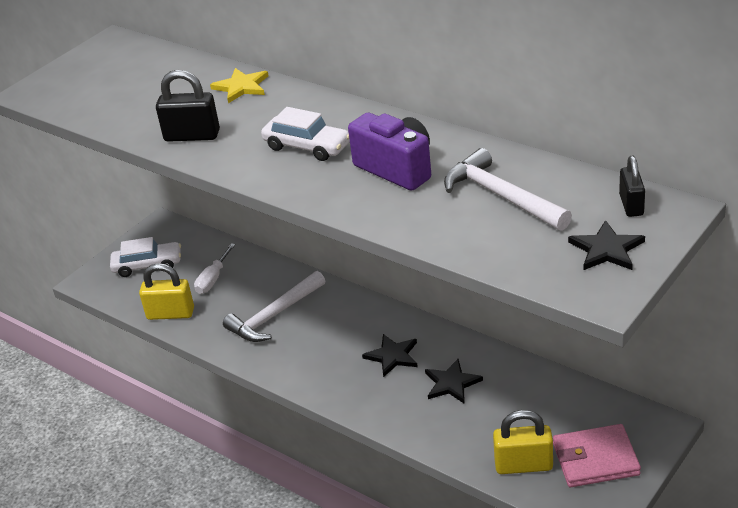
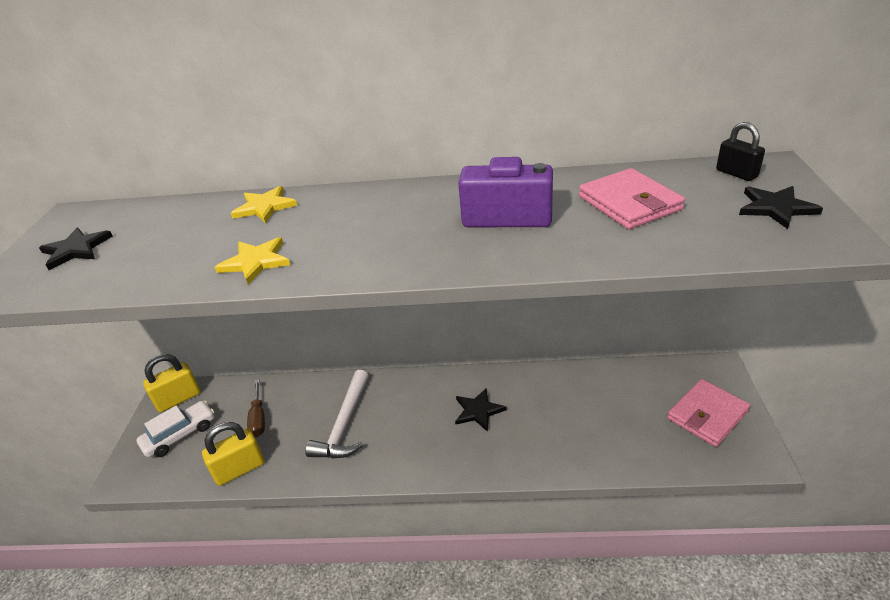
camera: 35 degrees left, 0 degrees up
(192, 136) = (256, 262): black padlock -> yellow star
(213, 279) = (258, 418): white screwdriver -> brown screwdriver
(307, 146) = (396, 229): white car -> none
(451, 383) = (545, 410): black star -> black star (76, 249)
(501, 196) = (629, 203): white hammer -> pink wallet
(523, 465) = (666, 447): yellow padlock -> yellow padlock (178, 399)

